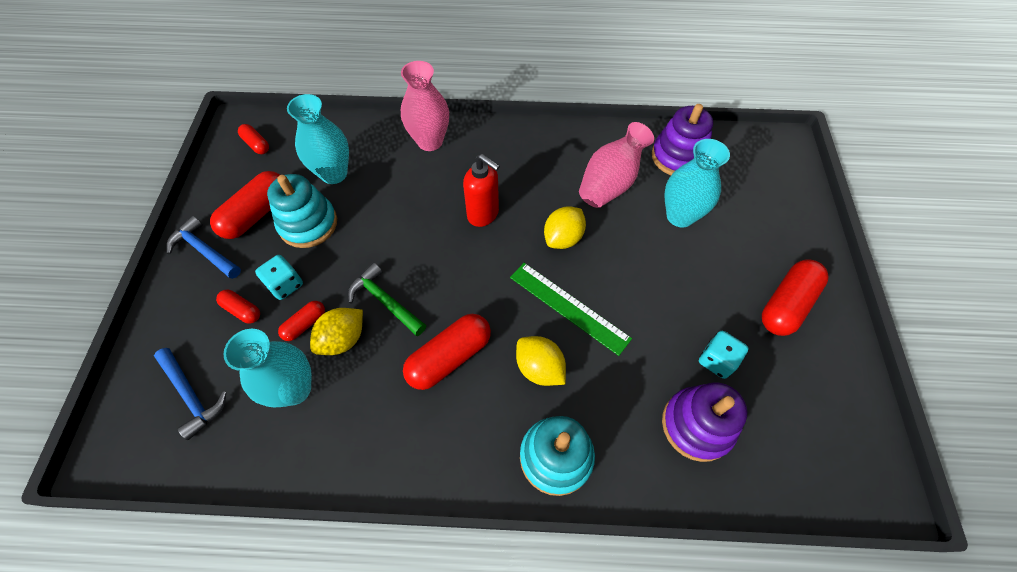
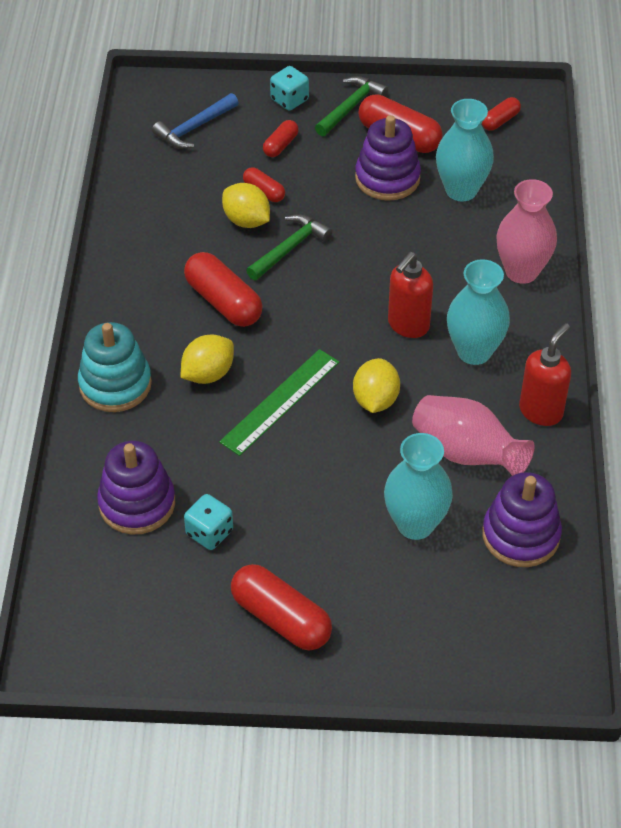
camera: 90 degrees right, 10 degrees down
(205, 250) = (350, 107): blue hammer -> green hammer
(285, 285) = (310, 171): turquoise dice -> turquoise dice (289, 100)
(294, 389) = (196, 193): turquoise vase -> turquoise vase (474, 351)
(308, 224) = (387, 178): turquoise stacking toy -> purple stacking toy
(563, 238) = (375, 400): yellow lemon -> yellow lemon turned 60 degrees clockwise
(567, 139) = (541, 411): none -> red soap dispenser

